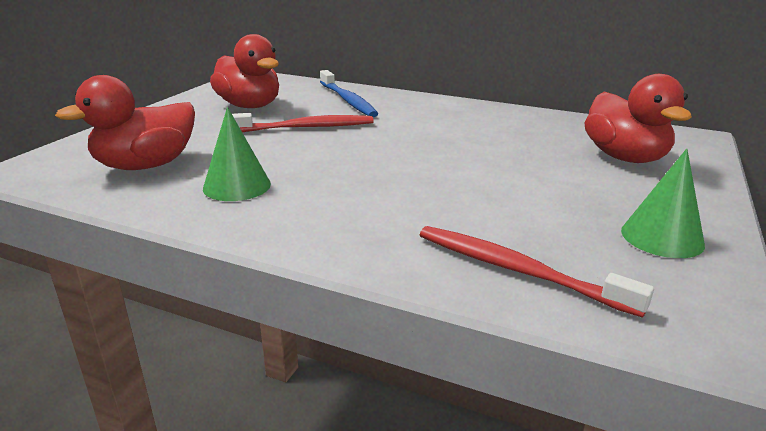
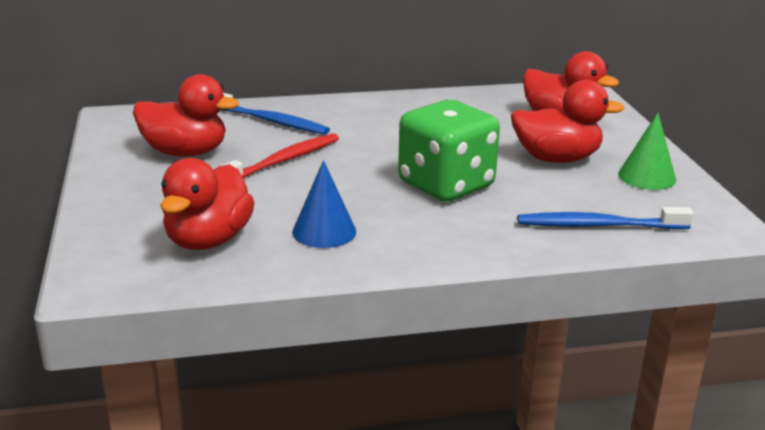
camera: 35 degrees left, 0 degrees up
(237, 186) = (324, 231): green cone -> blue cone
(409, 181) = (446, 185): none -> green dice
(517, 270) = (598, 225): red toothbrush -> blue toothbrush
(567, 189) = (556, 159): none -> red duck

